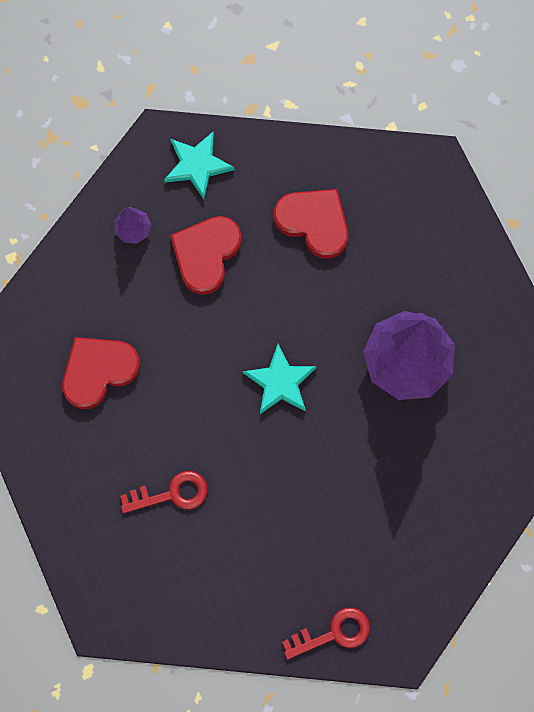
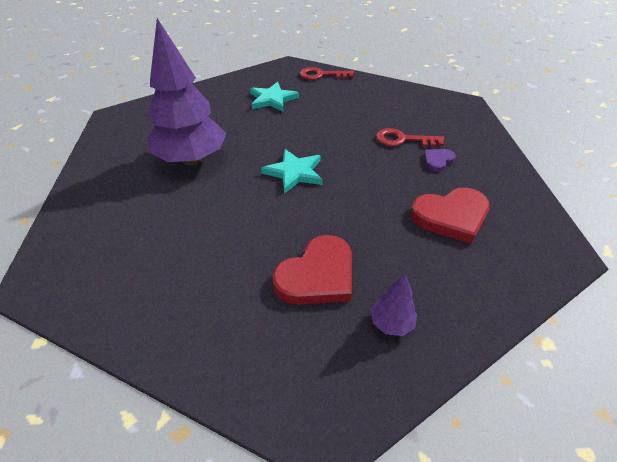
camera: 160 degrees left, 30 degrees down
(123, 463) = (438, 161): none -> purple heart
(197, 165) = (288, 373): turquoise star -> turquoise star (272, 99)
(314, 222) = (193, 270): red heart -> none

